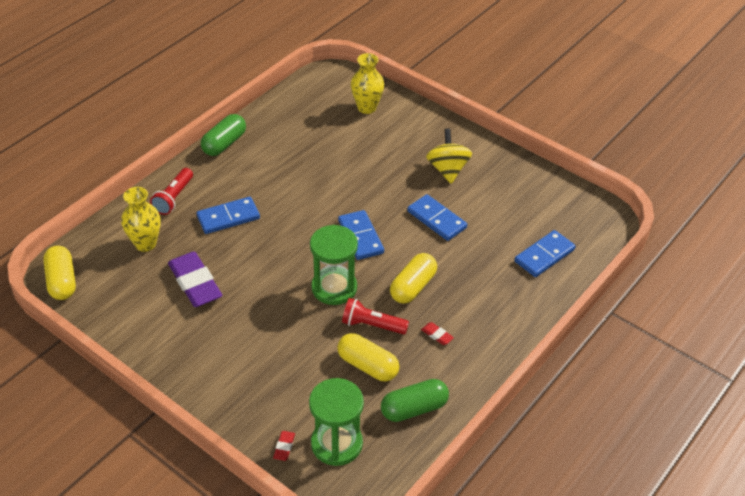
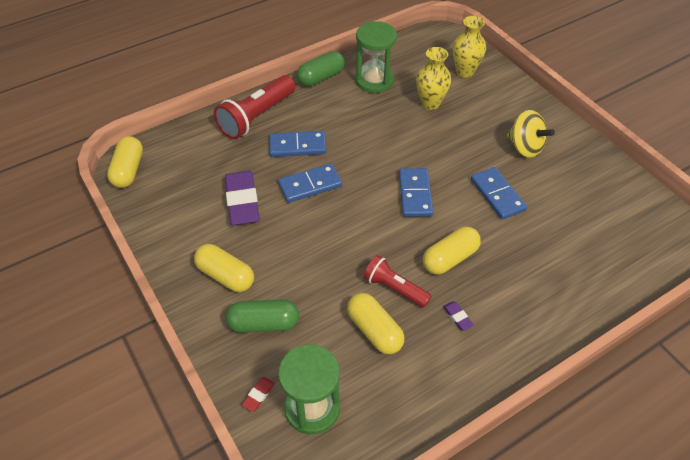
camera: 20 degrees right, 5 degrees up
(145, 244) = (214, 153): yellow vase -> yellow vase (430, 103)
(174, 198) = (256, 117): red flashlight -> red flashlight, size x1.62
(208, 355) = (225, 276): none -> yellow capsule
(334, 288) = (370, 239): green hourglass -> green hourglass (374, 81)
(414, 408) = (406, 392): green capsule -> green capsule (264, 323)
(437, 335) = (457, 317): red eraser -> purple eraser
(447, 169) = (525, 147): yellow spinning top -> yellow spinning top turned 120 degrees clockwise
(544, 256) = (600, 260): blue domino -> blue domino (310, 185)

